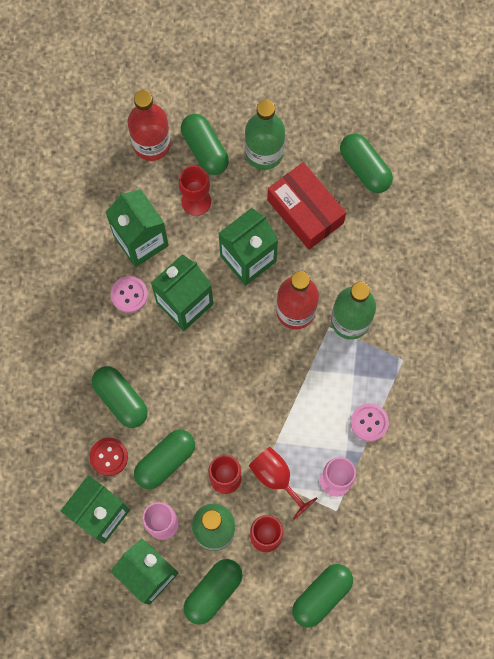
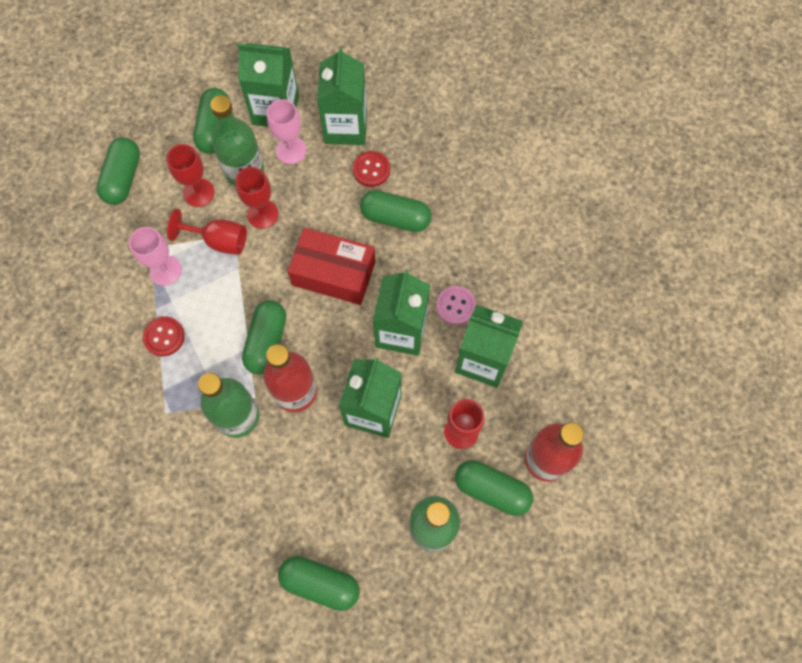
camera: 145 degrees right, 5 degrees down
(165, 461) = (322, 195): green capsule -> green capsule (267, 342)
(305, 211) = (350, 494): red box -> red box (334, 273)
(369, 422) = (164, 337): pink button -> red button

